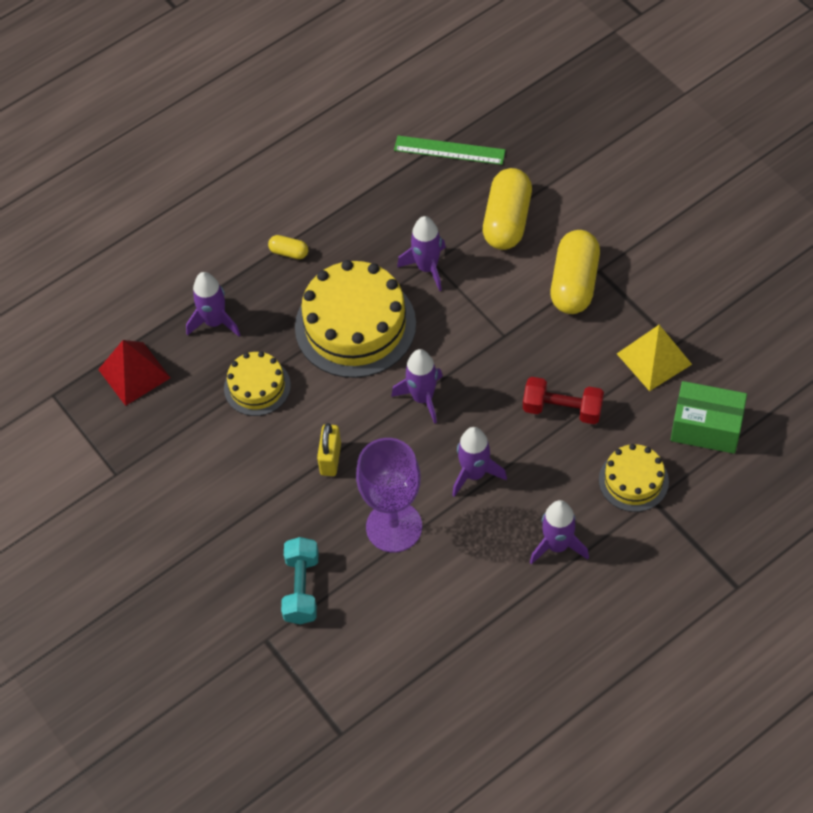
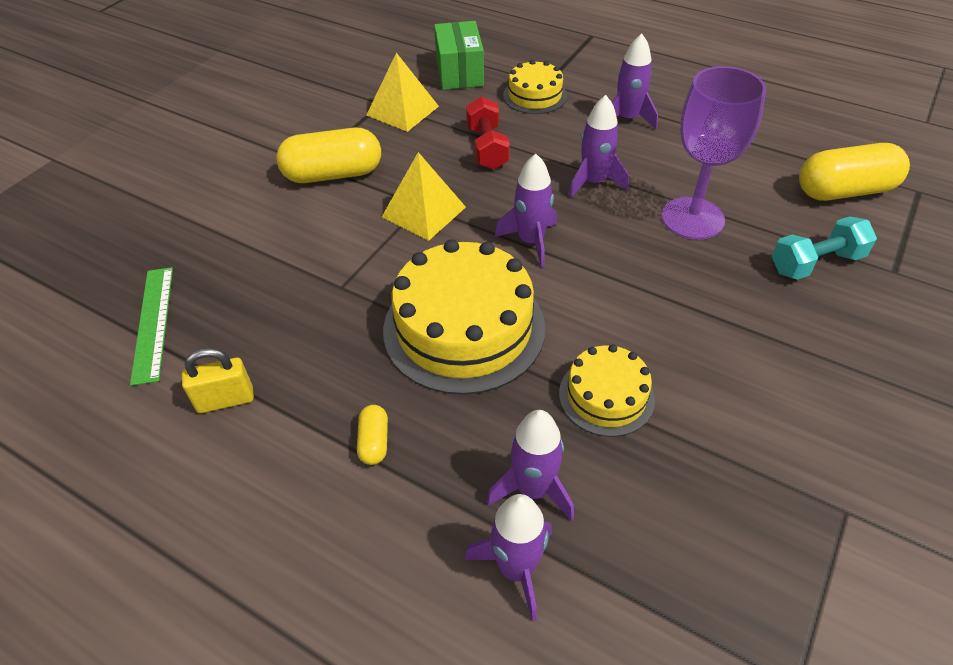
camera: 115 degrees left, 10 degrees down
(134, 373) = (679, 566): red pyramid -> none
(330, 459) = (654, 291): yellow padlock -> yellow padlock (225, 400)
(427, 268) = (351, 289): purple rocket -> purple rocket (516, 569)
(493, 335) = (424, 212): none -> yellow pyramid
(507, 221) = (260, 242): yellow capsule -> yellow capsule (844, 191)

